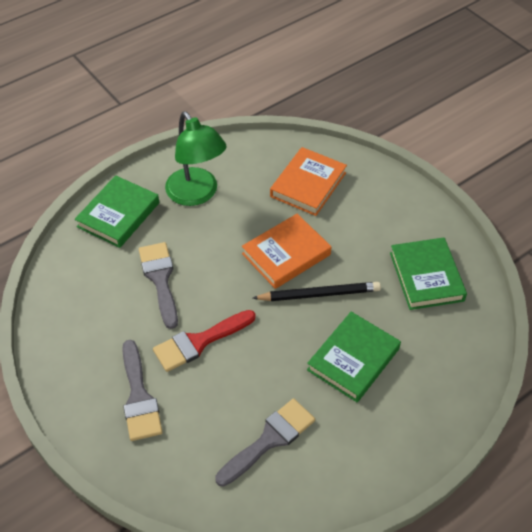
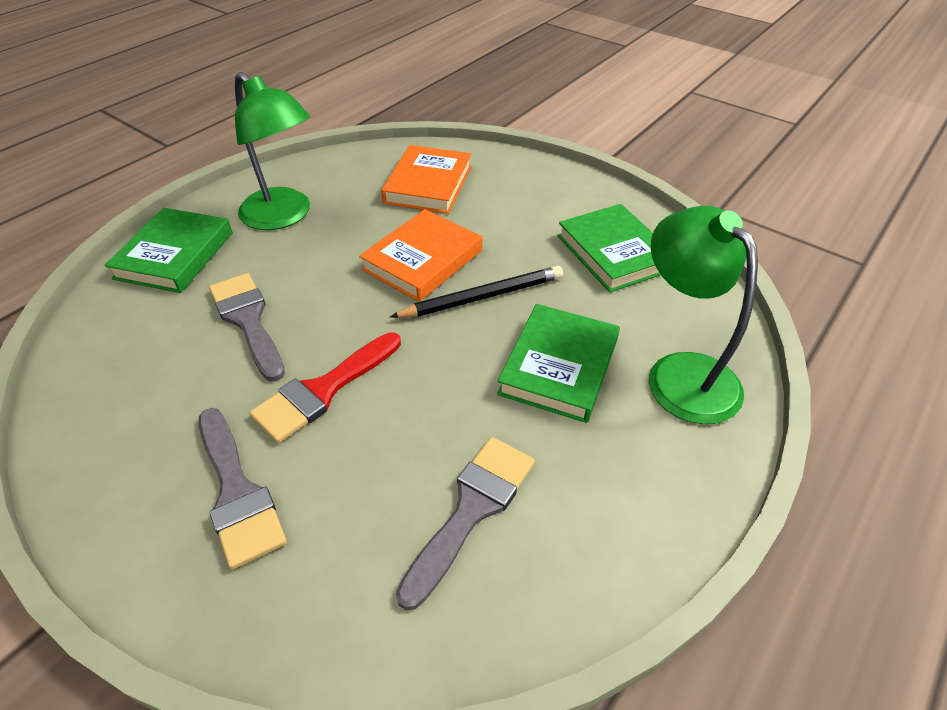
camera: 15 degrees left, 5 degrees down
(433, 382) = (681, 373): none -> green lamp

